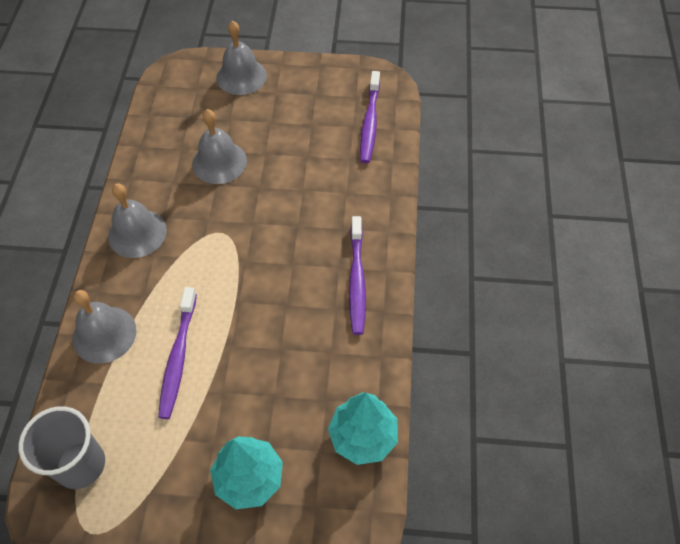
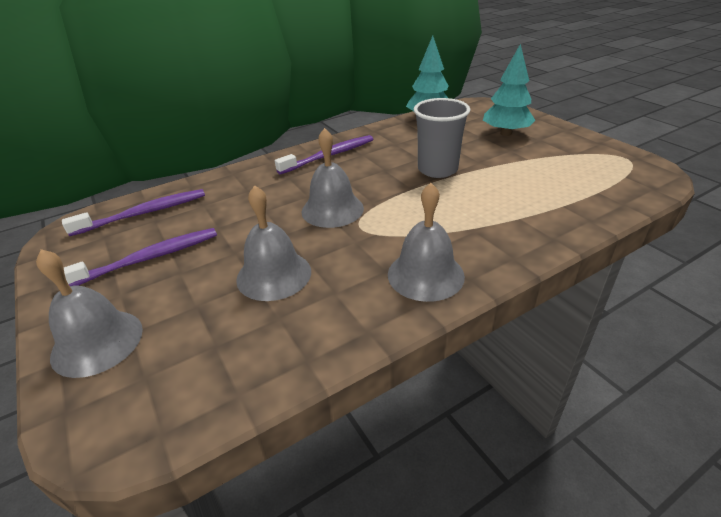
camera: 125 degrees left, 20 degrees down
(81, 465) = (614, 181): grey cup -> grey cup (437, 169)
(104, 334) = (535, 228): grey bell -> grey bell (332, 209)
(178, 357) = (489, 187): purple toothbrush -> purple toothbrush (148, 259)

